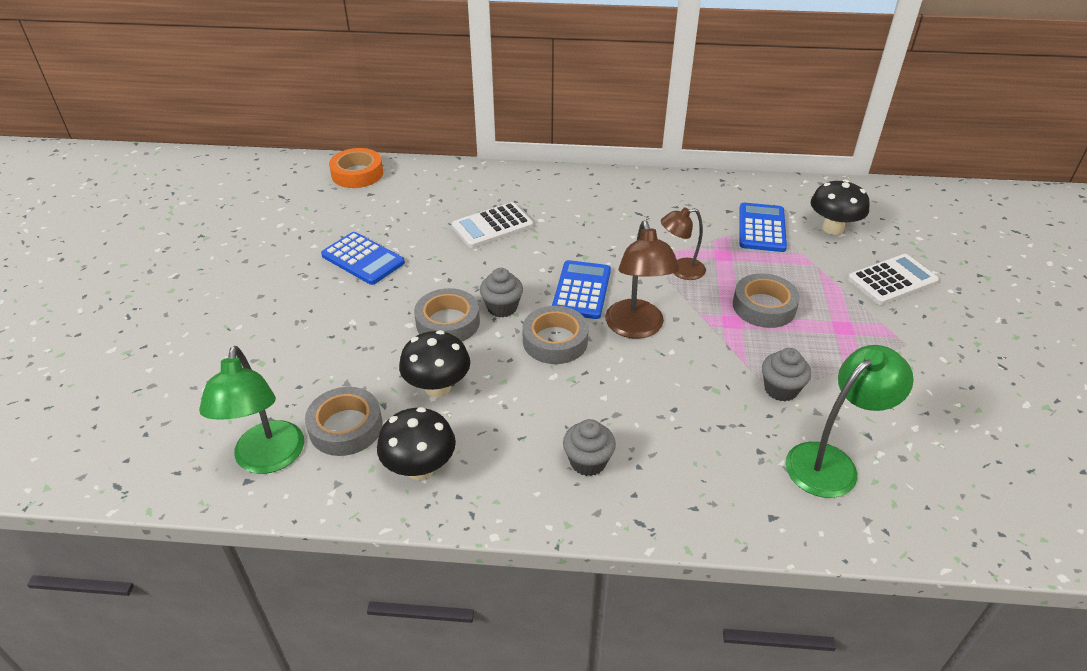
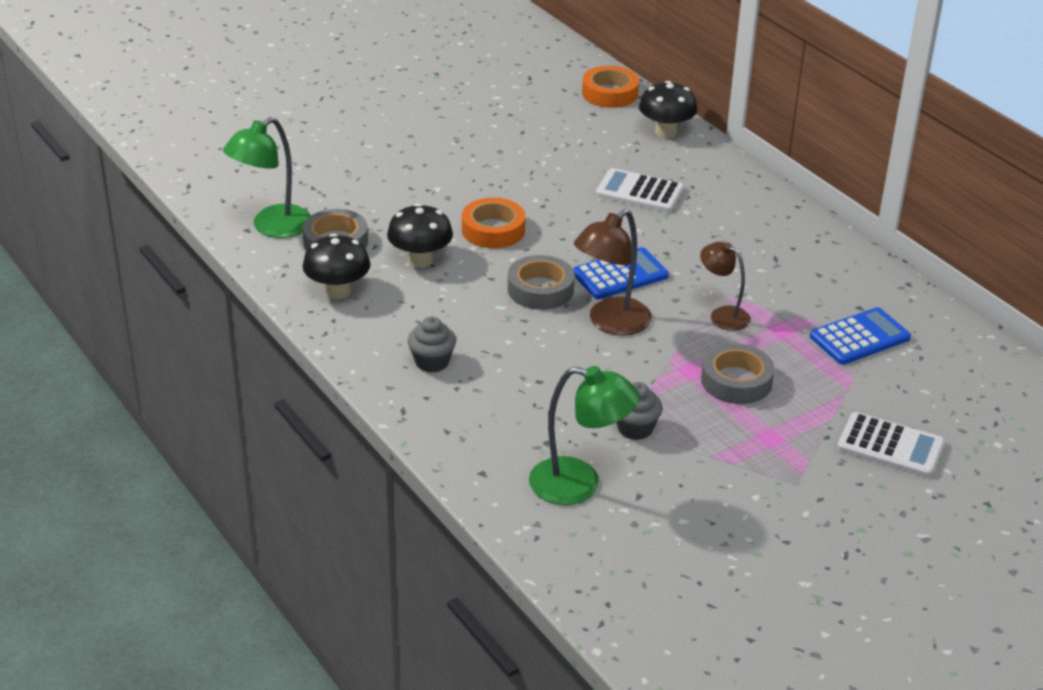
camera: 50 degrees right, 5 degrees down
(363, 259) = (510, 155): blue calculator -> none
(448, 322) = (493, 230): grey tape -> orange tape
(502, 307) = (544, 246): grey cupcake -> none
(833, 228) = (927, 381): black mushroom -> black mushroom (666, 132)

